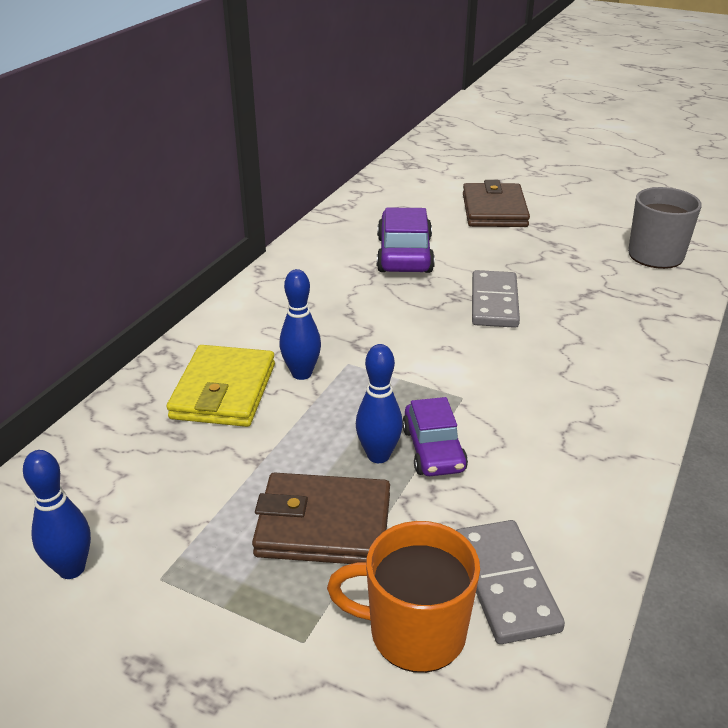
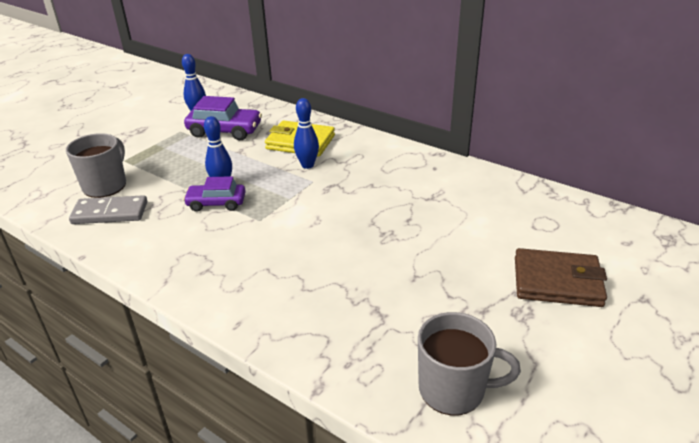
camera: 100 degrees right, 0 degrees up
(323, 525) = (183, 167): brown wallet -> none
(404, 255) = (458, 215): purple car -> purple car (225, 131)
(414, 632) = (105, 185): orange mug -> grey mug
(494, 302) = (372, 252): grey domino -> none

